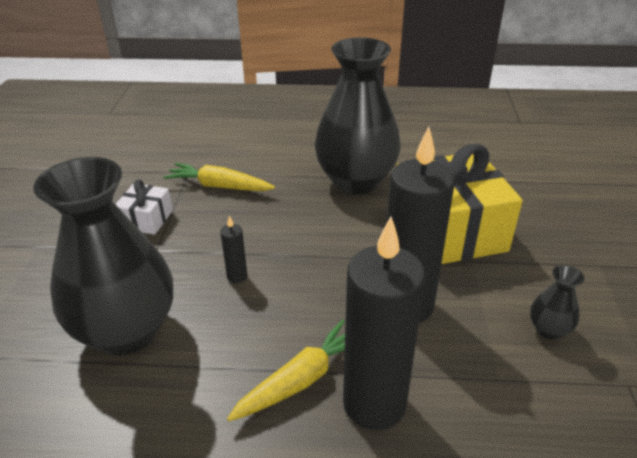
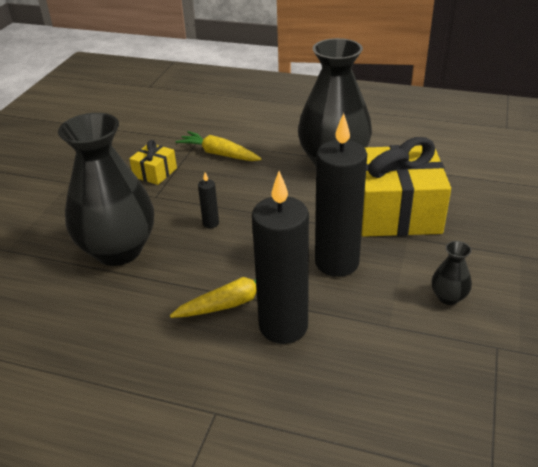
camera: 15 degrees right, 0 degrees up
(146, 219) = (155, 173): white gift -> yellow gift

